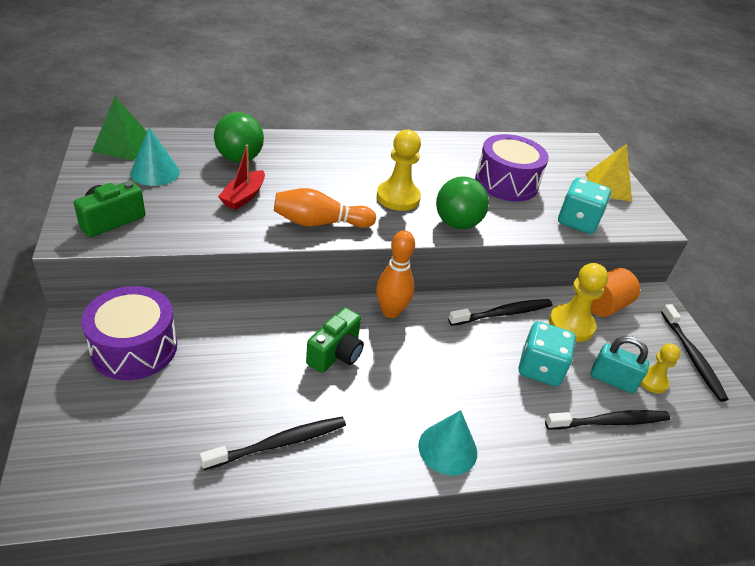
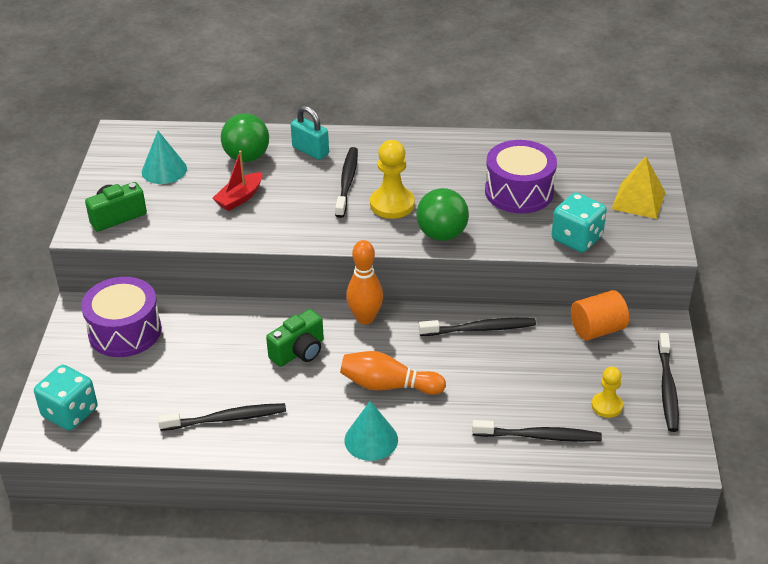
camera: 20 degrees right, 0 degrees up
(123, 145) = (141, 141): green pyramid -> none
(320, 223) = (304, 227): orange bowling pin -> orange bowling pin (388, 385)
(347, 178) = (347, 182): none -> black toothbrush
(540, 368) = (493, 383): turquoise dice -> turquoise dice (70, 412)
(571, 325) = (549, 345): yellow pawn -> none
(612, 380) = (564, 401): turquoise padlock -> turquoise padlock (310, 151)

